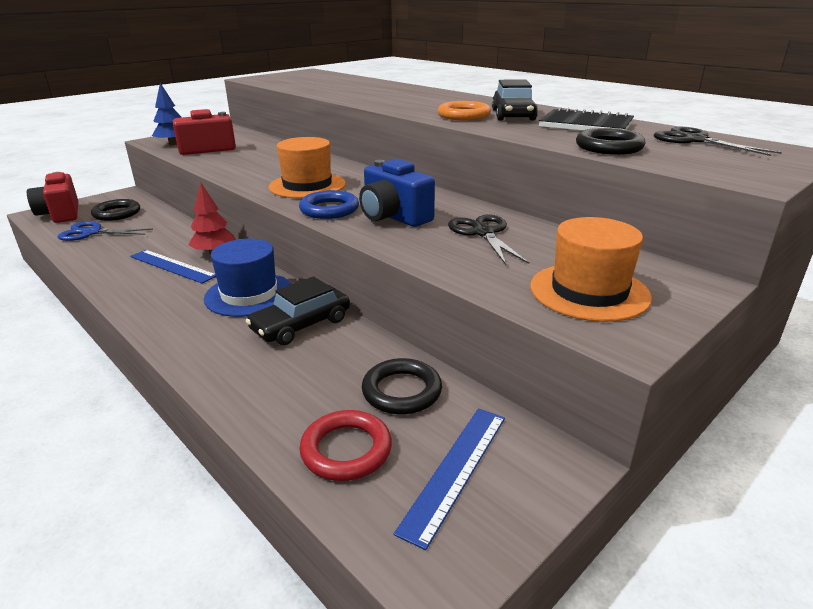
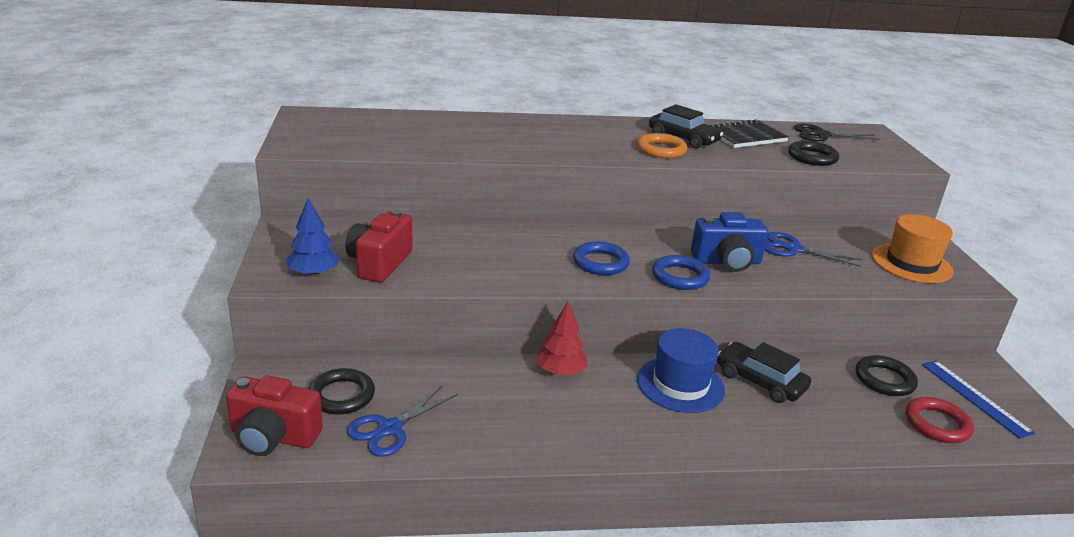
camera: 55 degrees left, 0 degrees up
(172, 266) = (567, 404): blue ruler -> none
(301, 324) = (760, 381): black car -> black car turned 135 degrees clockwise
(307, 185) = (600, 262): orange hat -> blue ring
(483, 233) = (793, 249): black scissors -> blue scissors

